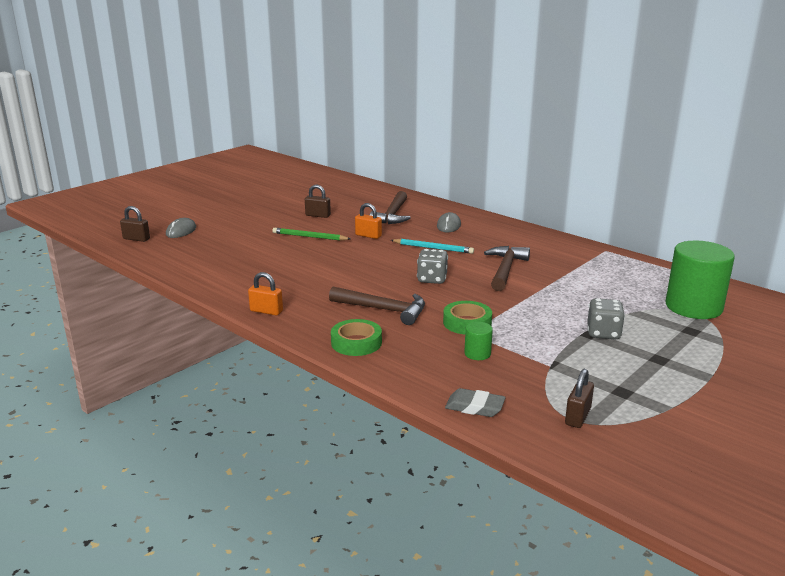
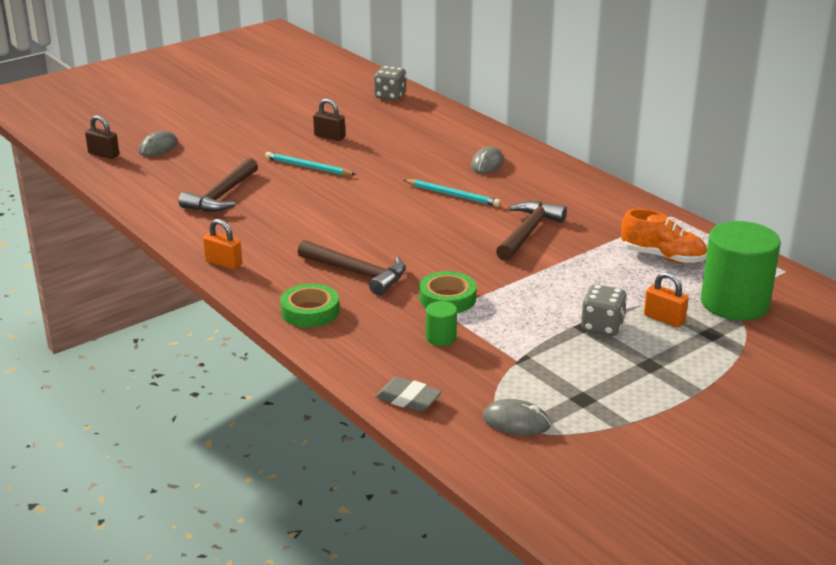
camera: 10 degrees right, 5 degrees up
(309, 237) = (308, 167): green pencil -> turquoise pencil
(368, 236) = (380, 171): orange padlock -> orange padlock (664, 319)
(392, 215) = (423, 143): brown hammer -> brown hammer (222, 196)
(432, 279) = (432, 238): grey dice -> grey dice (390, 96)
(577, 417) = (516, 422): brown padlock -> grey mouse
(618, 279) = (662, 257): none -> orange shoe

